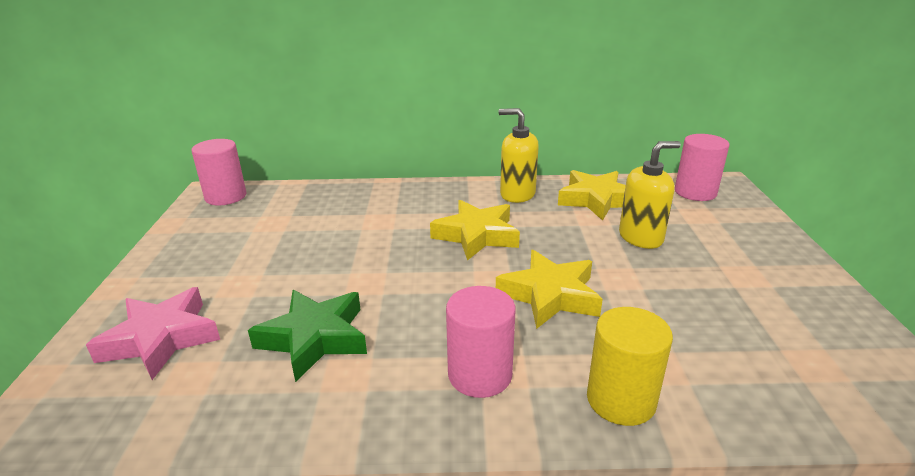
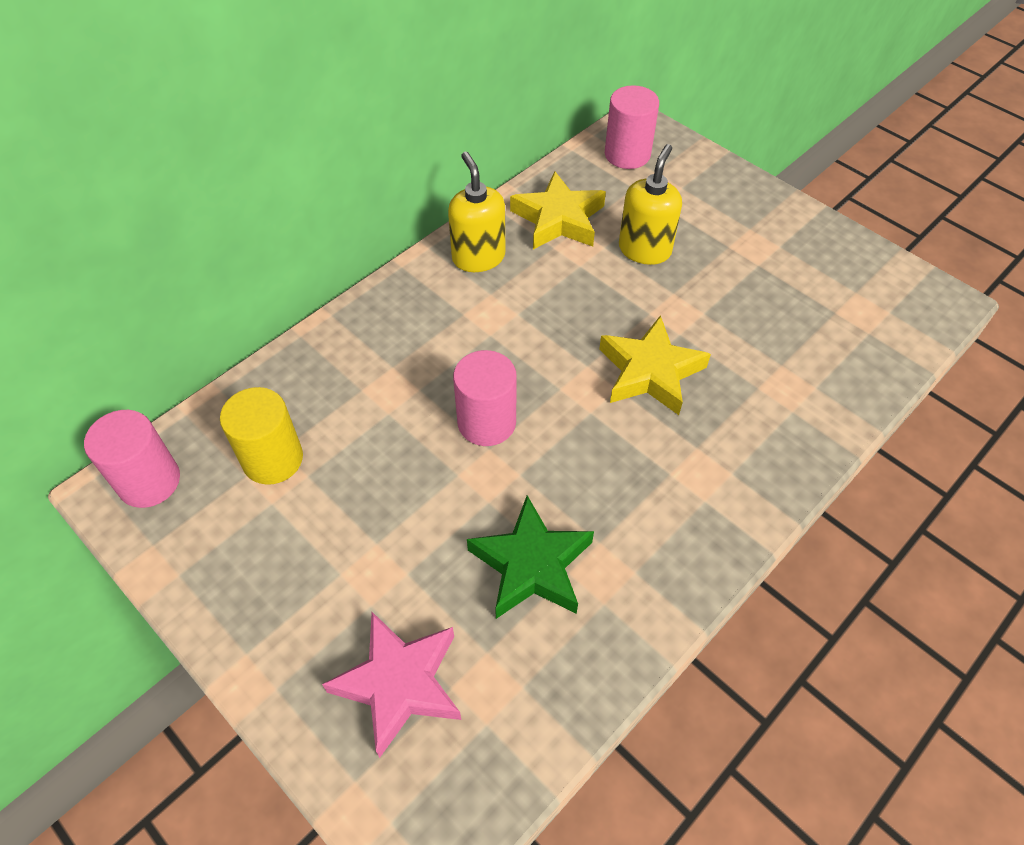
camera: 45 degrees left, 25 degrees up
(476, 235) = (510, 343): yellow star -> none
(480, 374) = (691, 490): pink cylinder -> pink cylinder (486, 422)
(517, 194) = (478, 257): yellow soap dispenser -> yellow soap dispenser turned 90 degrees clockwise
(621, 400) = (794, 436): yellow cylinder -> yellow cylinder (273, 459)

